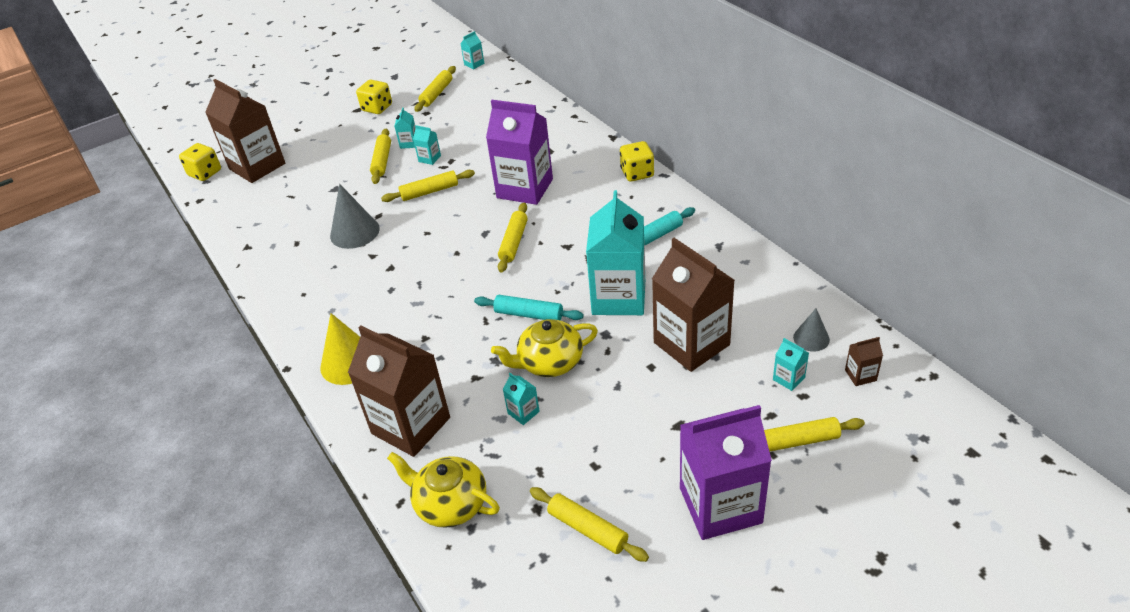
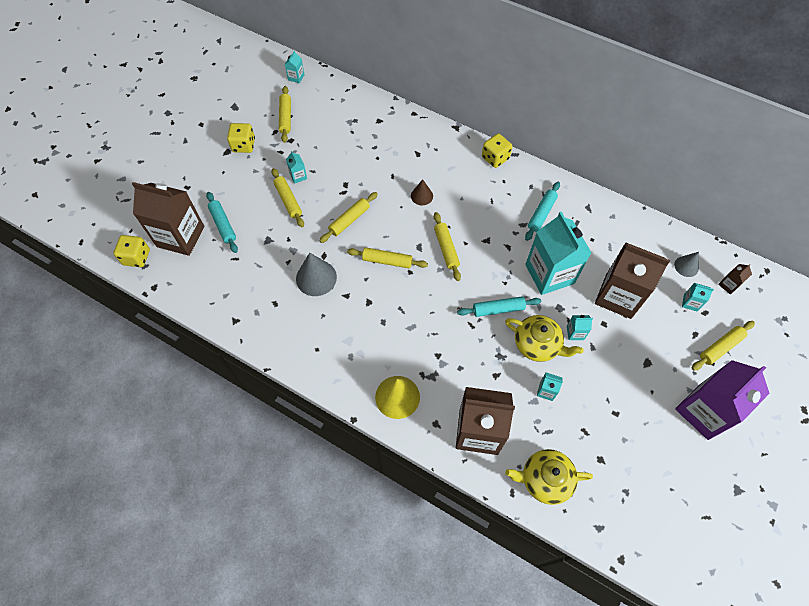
camera: 30 degrees left, 20 degrees up
(303, 166) = (223, 225): none -> turquoise rolling pin
(429, 158) = (326, 187): turquoise carton -> turquoise carton (575, 333)
(525, 188) = (422, 196): purple carton -> brown cone
(549, 362) = (537, 344): yellow teapot -> yellow teapot turned 105 degrees counterclockwise
(587, 529) = (639, 461): yellow rolling pin -> yellow rolling pin (387, 261)

